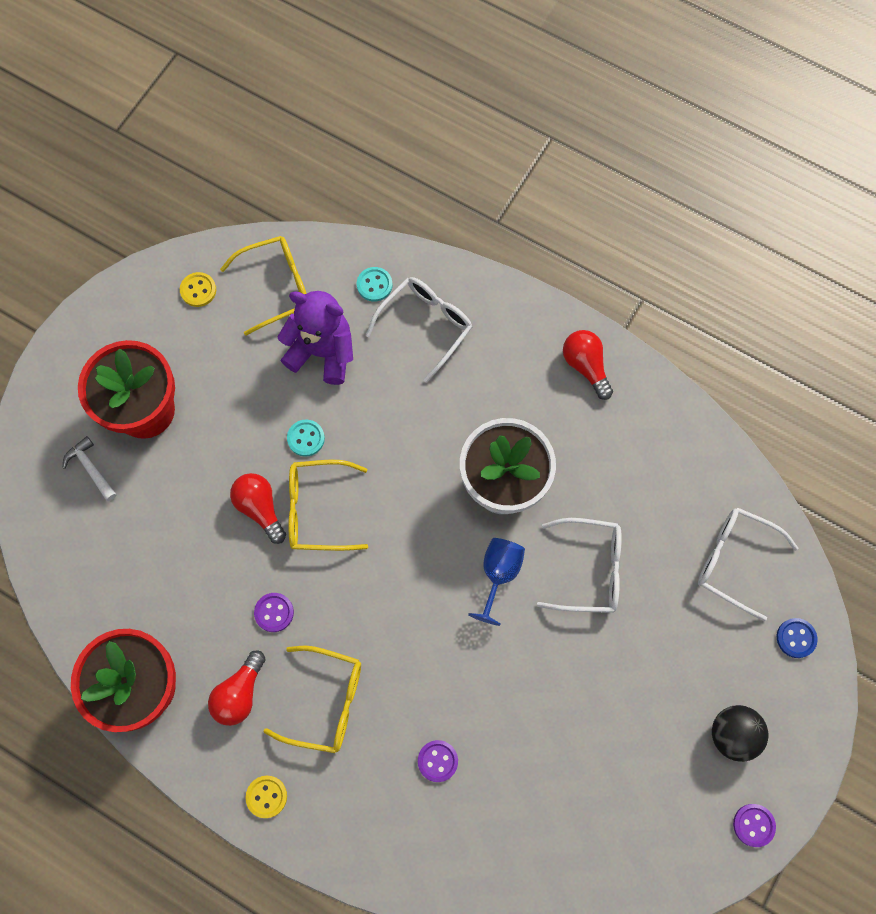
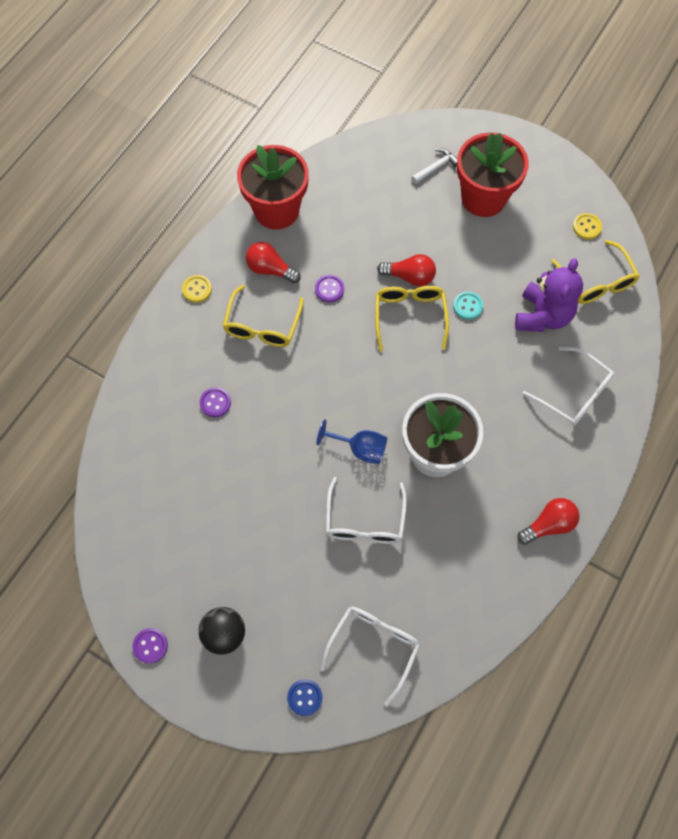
camera: 90 degrees right, 5 degrees down
(260, 508) = (410, 277): red light bulb -> red light bulb turned 45 degrees clockwise
(374, 285) = (607, 353): turquoise button -> none

